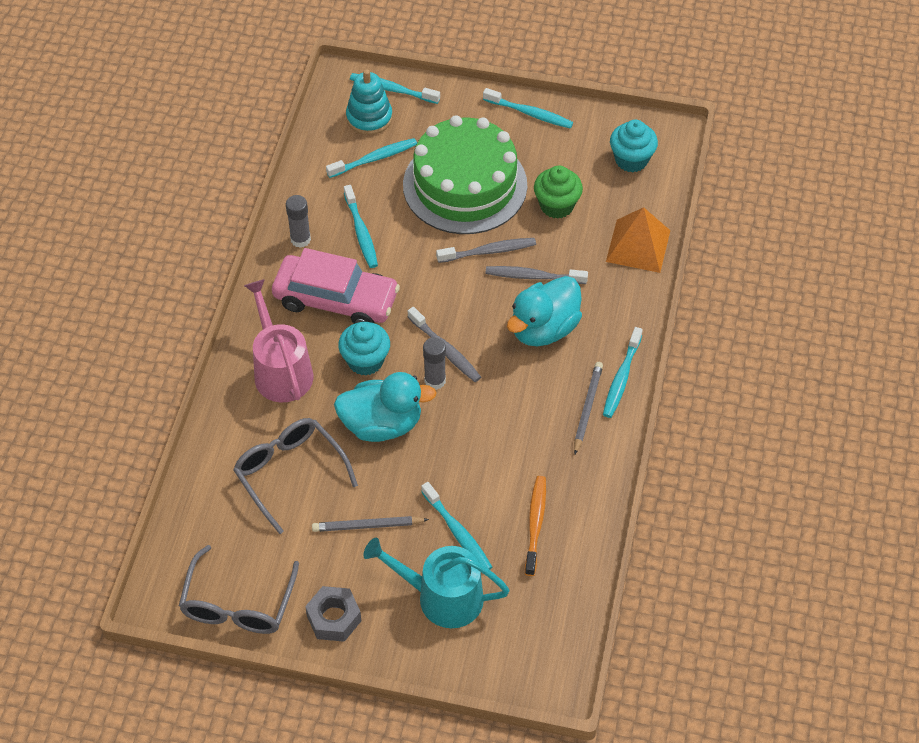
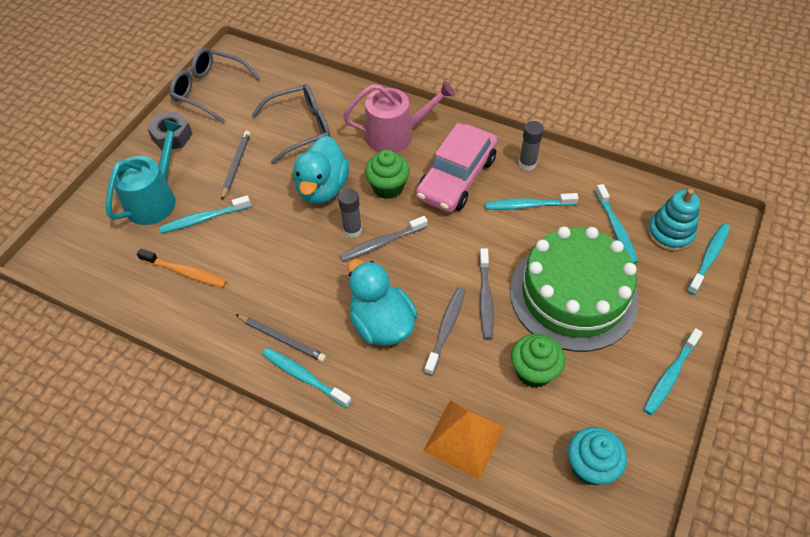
camera: 105 degrees right, 0 degrees up
(365, 361) = (388, 187): turquoise cupcake -> green cupcake

